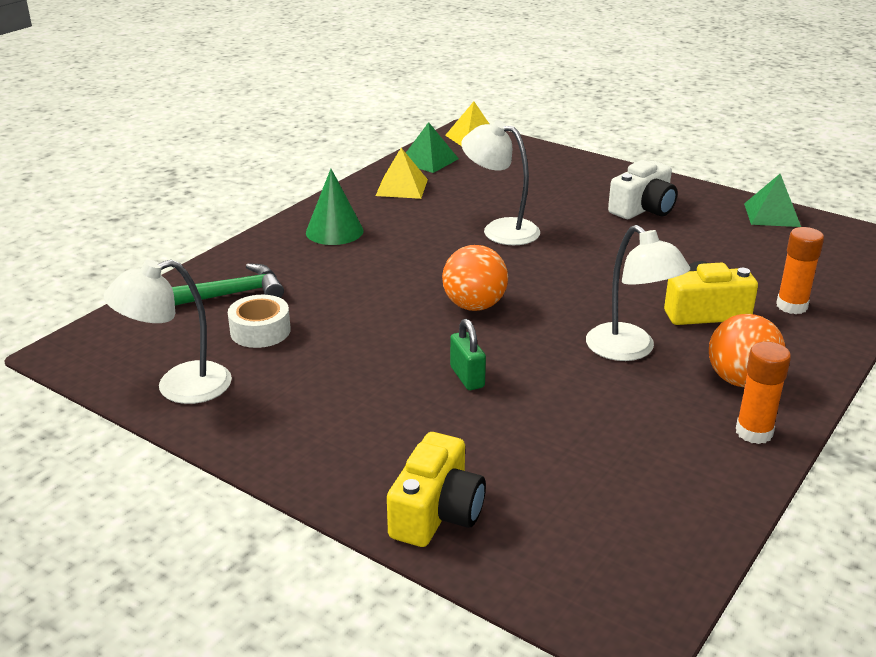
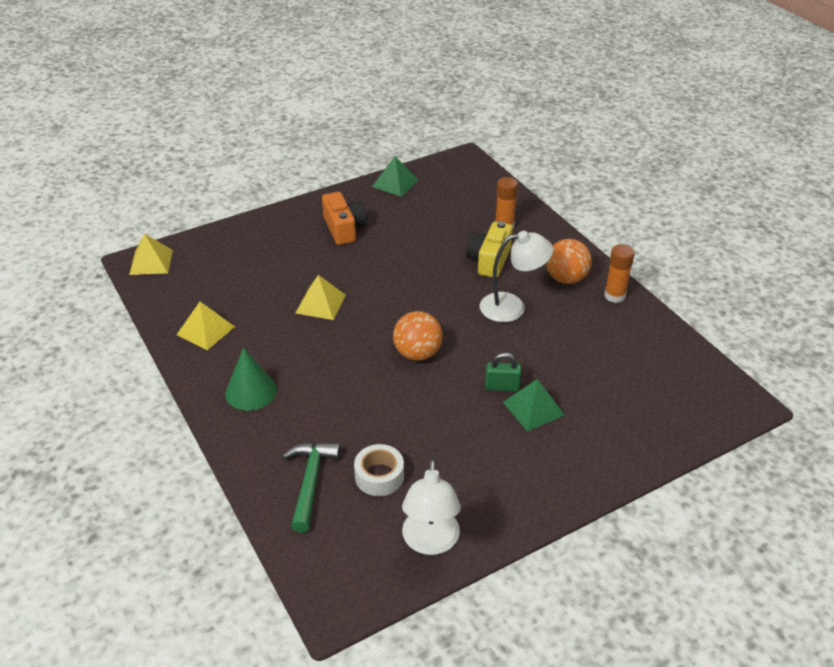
camera: 65 degrees left, 10 degrees up
(428, 160) = (169, 300): green pyramid -> green pyramid (533, 408)
(436, 513) = (631, 446): yellow camera -> none
(500, 230) = (320, 304): white lamp -> yellow pyramid
(643, 209) = (344, 229): white camera -> orange camera

